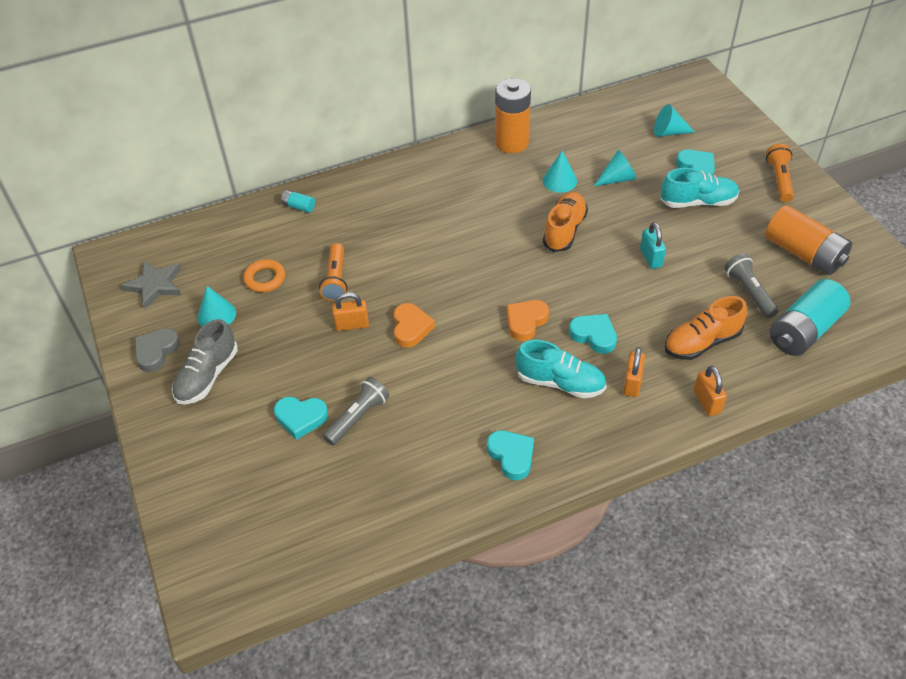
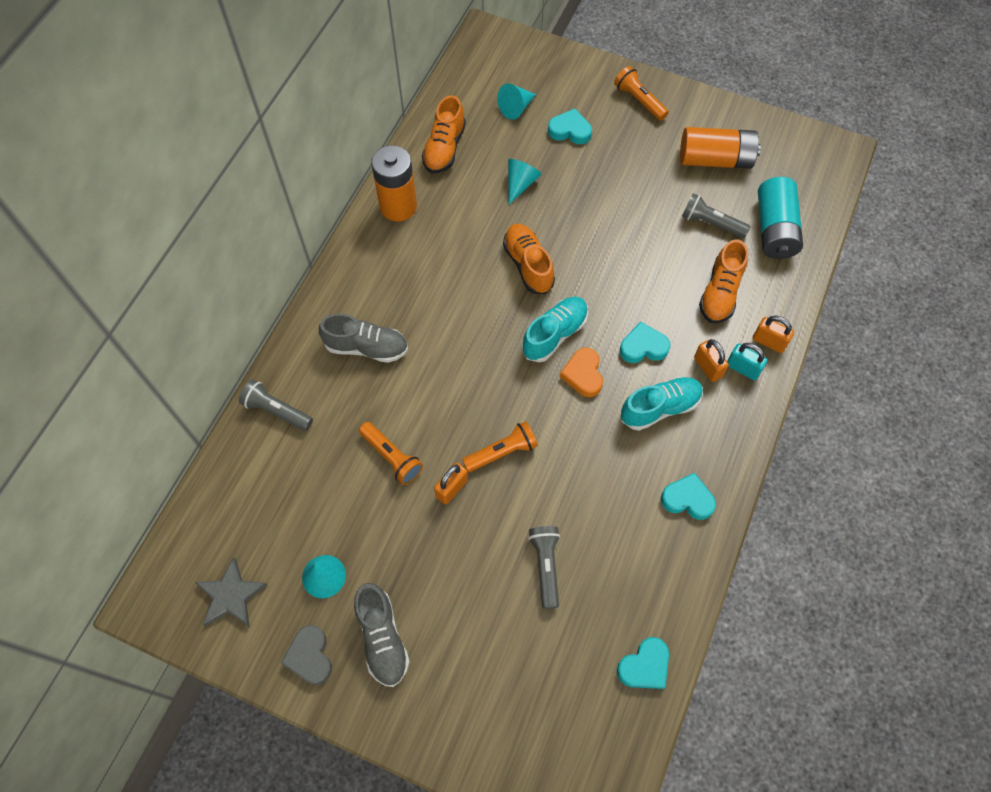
camera: 45 degrees left, 15 degrees up
(265, 279) = (327, 506): orange ring -> none
(298, 207) = (276, 411): turquoise battery -> grey flashlight
(301, 418) = (502, 606): turquoise heart -> turquoise heart (644, 666)
(395, 208) = (366, 347): none -> grey shoe
(411, 328) = (502, 452): orange heart -> orange flashlight
(559, 180) = (476, 218): turquoise cone -> none
(585, 127) = (444, 148): none -> orange shoe
(651, 258) = (616, 243): turquoise padlock -> turquoise padlock (743, 368)
(698, 202) = (601, 164): turquoise shoe -> turquoise shoe (554, 334)

